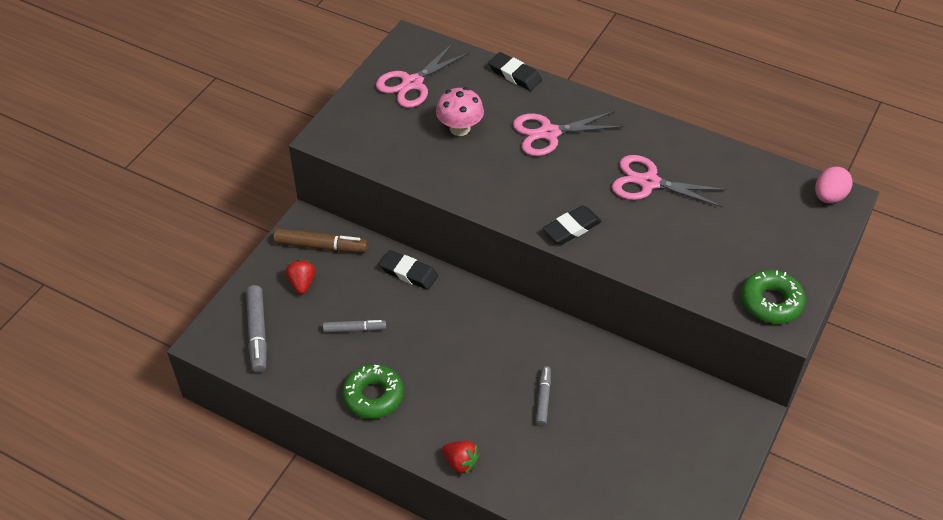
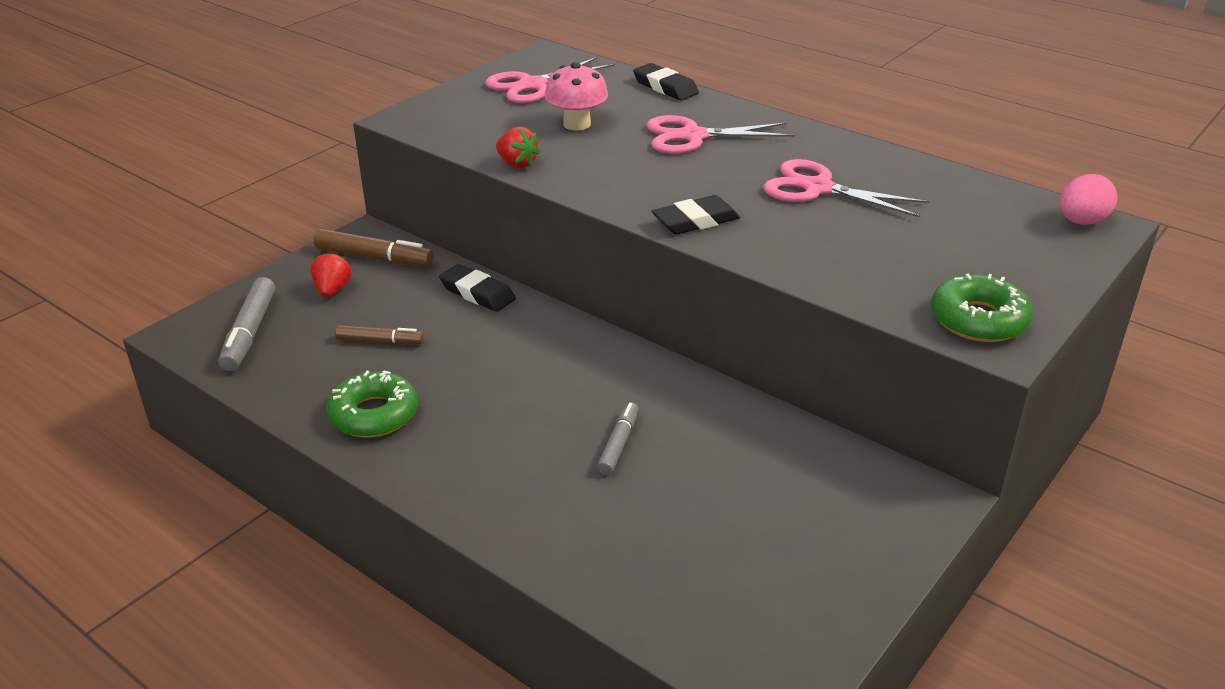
camera: 10 degrees right, 15 degrees down
(354, 329) = (380, 341): grey marker -> brown marker
(461, 463) = (468, 506): red strawberry -> red strawberry (517, 164)

